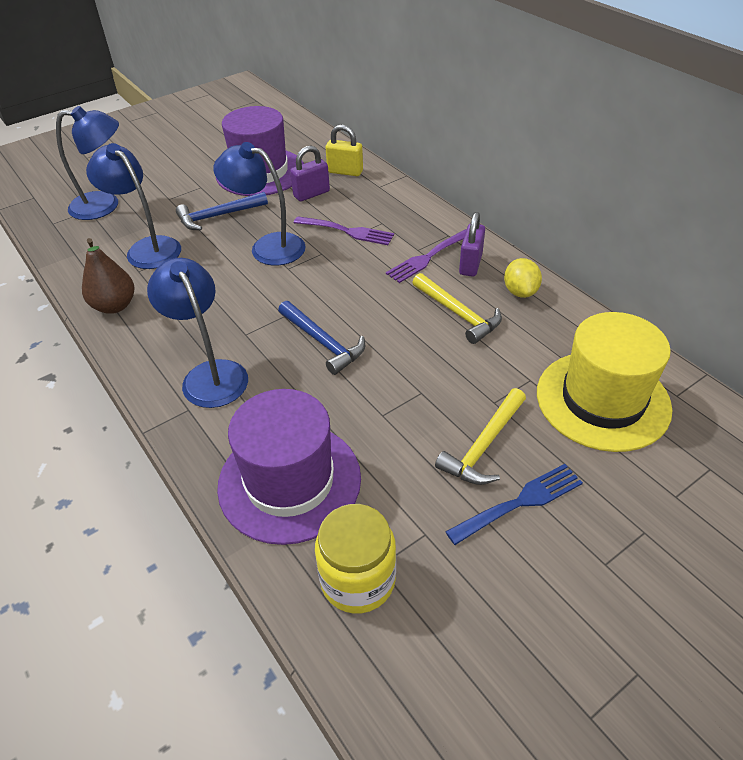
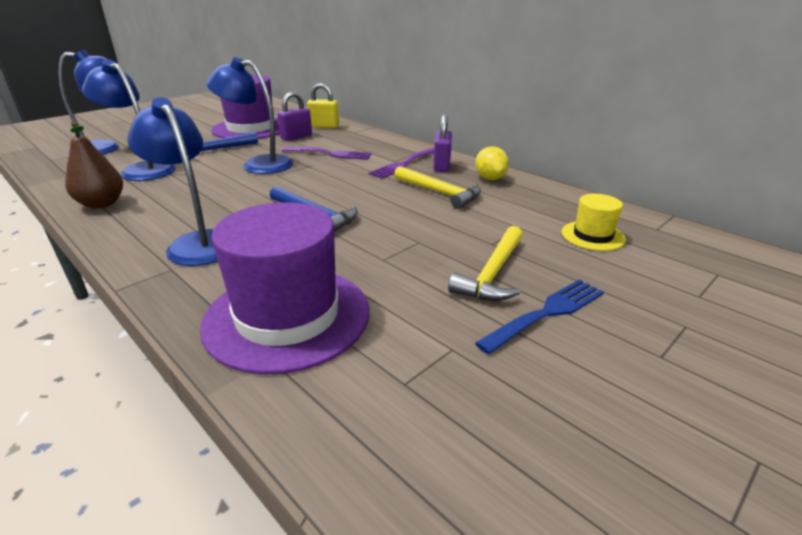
camera: 10 degrees left, 15 degrees down
(358, 579) = (381, 399): yellow jar -> none
(602, 400) = (592, 236): yellow hat -> yellow hat, size x0.48

